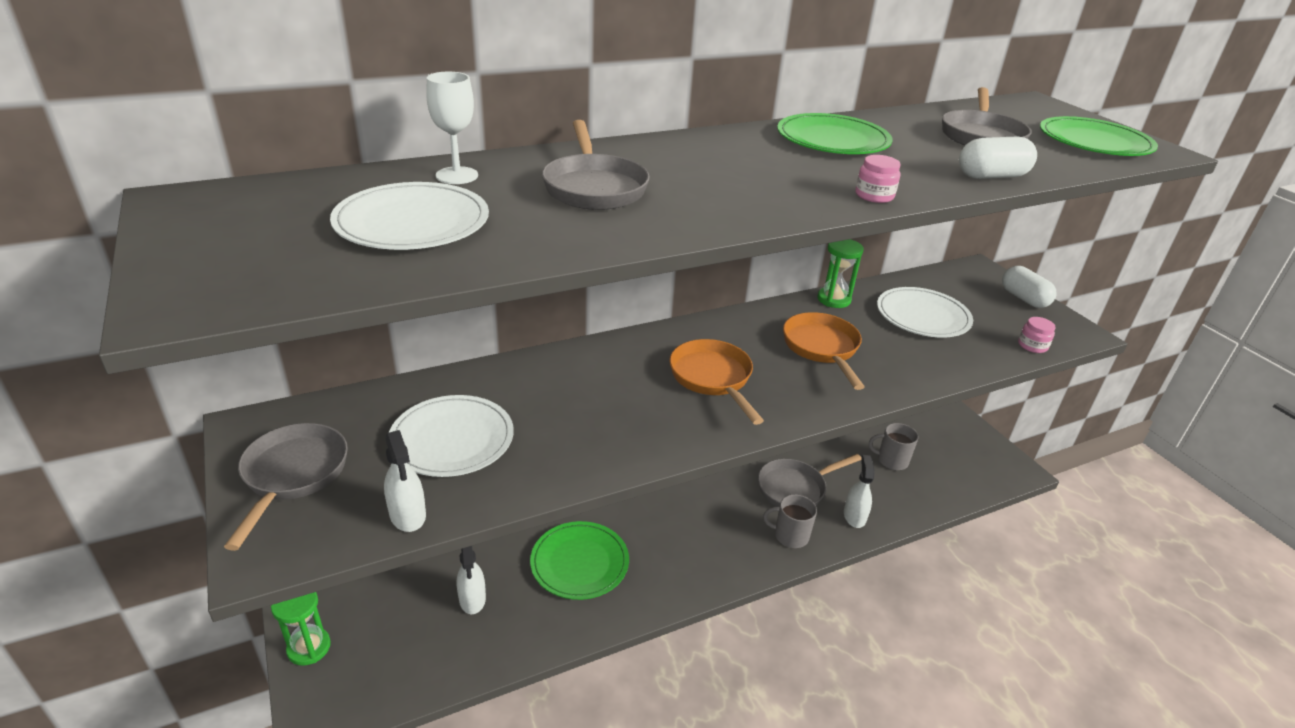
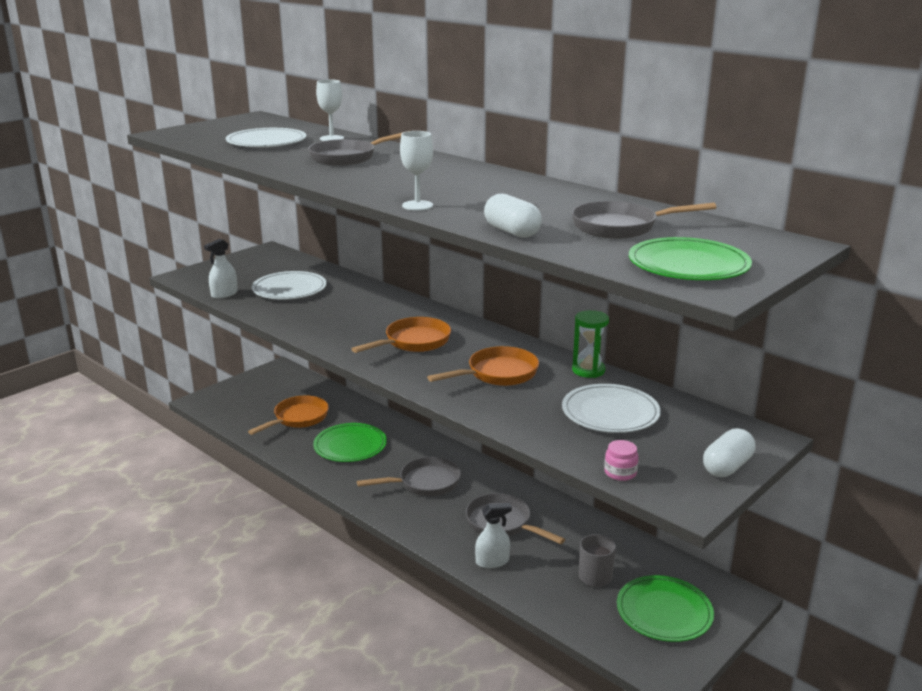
camera: 70 degrees right, 10 degrees down
(293, 476) = (238, 267): grey pan -> grey pan (424, 483)
(309, 648) = (240, 385): green hourglass -> none
(472, 599) = (298, 418): white spray bottle -> orange pan
(790, 535) = (441, 529): grey mug -> none
(832, 139) = (522, 190): green plate -> green plate (664, 611)
(874, 196) = (417, 205): pink jar -> white goblet

